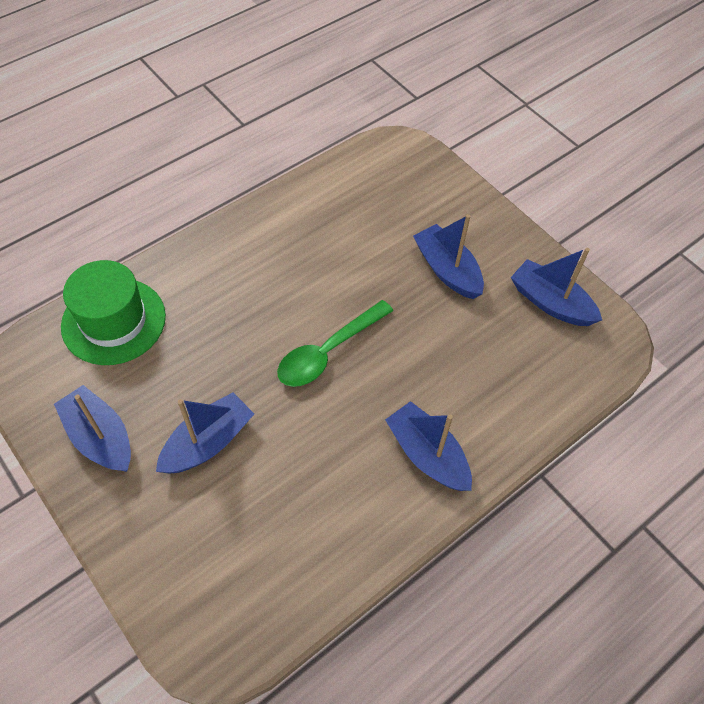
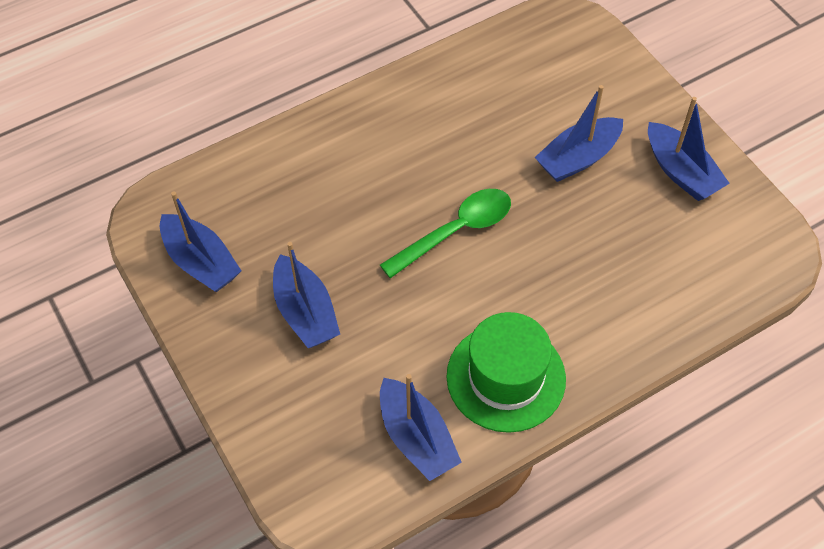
camera: 170 degrees left, 0 degrees up
(114, 321) = (689, 286): green hat -> green hat (506, 377)
(427, 454) = (374, 130): blue boat -> blue boat (417, 438)

